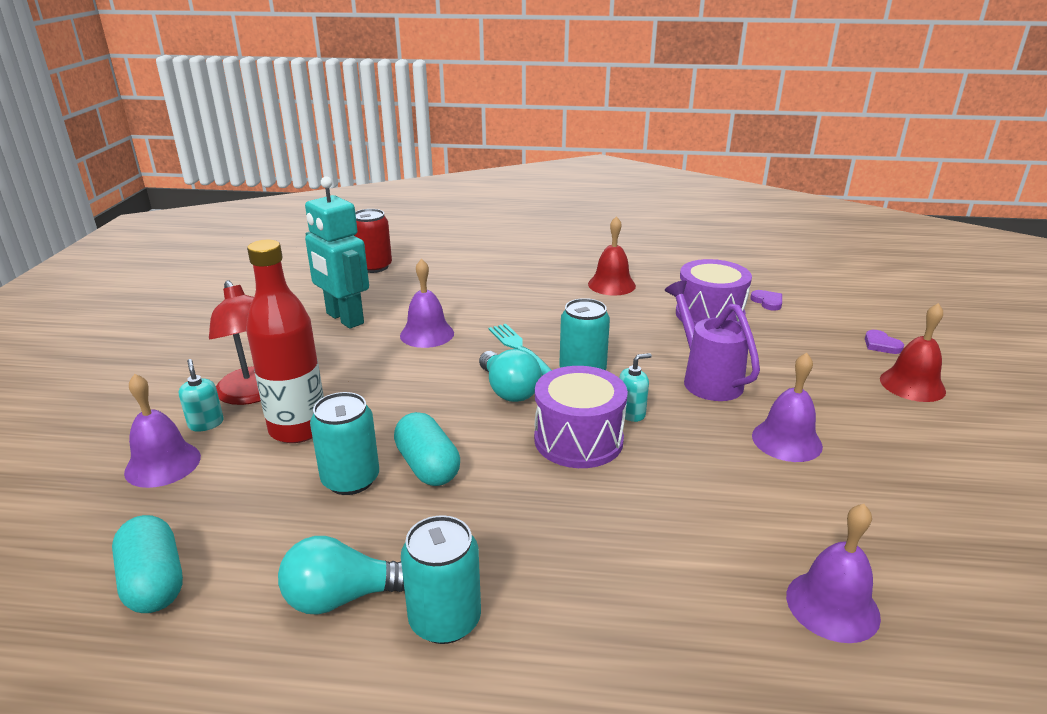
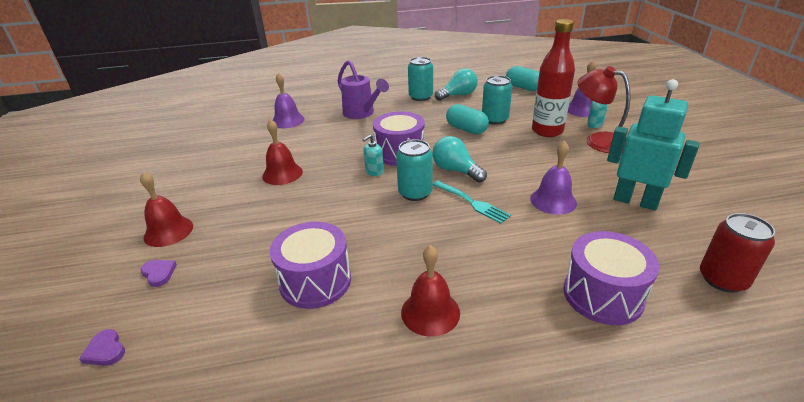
camera: 165 degrees right, 5 degrees up
(472, 273) = (603, 295): none -> purple drum
(707, 379) = (325, 205): purple watering can -> purple watering can (361, 113)
(767, 302) = (244, 321): purple heart -> purple heart (105, 350)
(786, 440) = (282, 174): purple bell -> red bell

